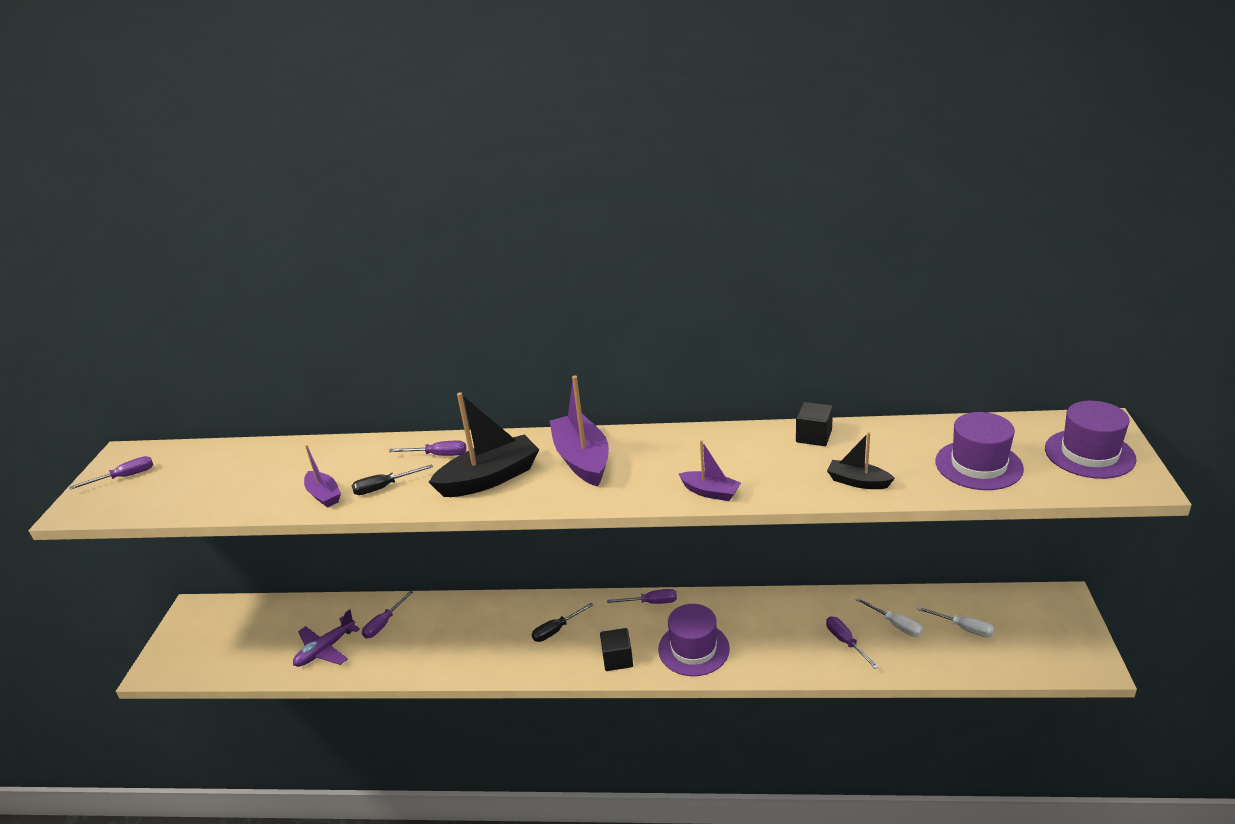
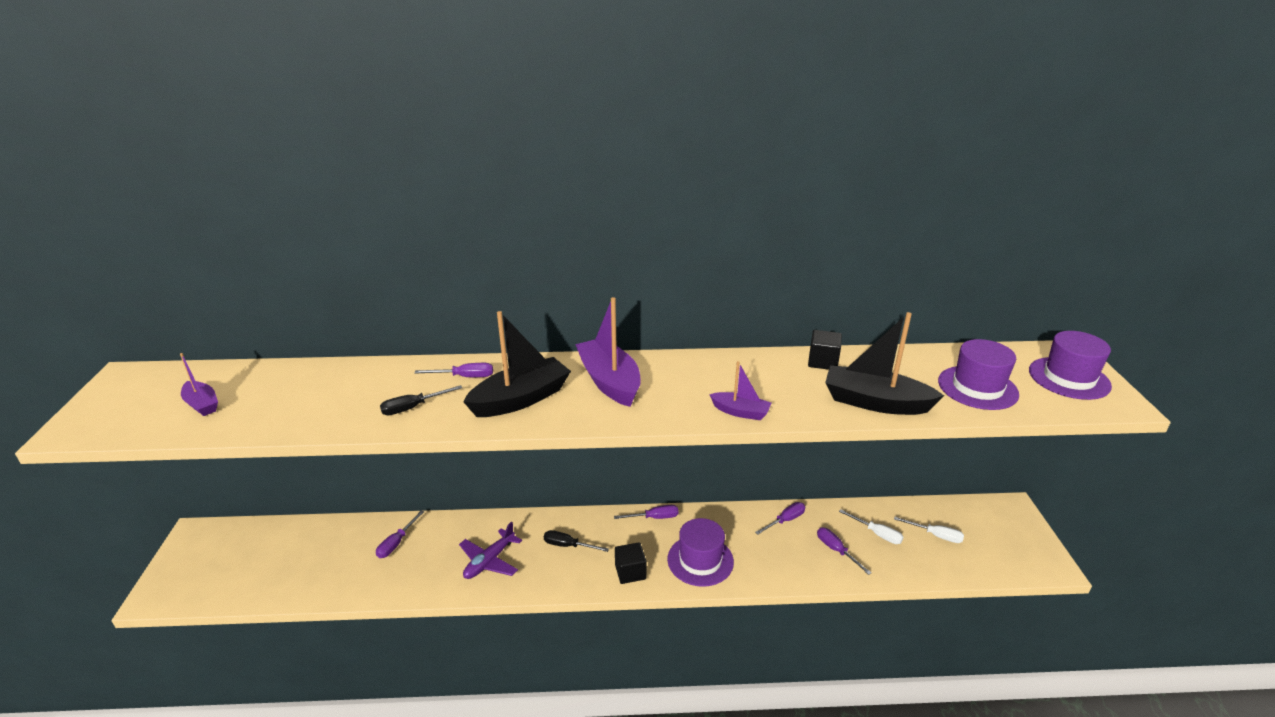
camera: 10 degrees left, 0 degrees up
(125, 477) = (127, 397): purple screwdriver -> purple screwdriver (785, 520)
(324, 495) = (349, 415): purple boat -> purple boat (202, 404)
(325, 649) = (338, 570): purple plane -> purple plane (489, 561)
(556, 630) = (568, 545): black screwdriver -> black screwdriver turned 60 degrees clockwise
(858, 482) = (875, 402): black boat -> black boat, size x1.83

